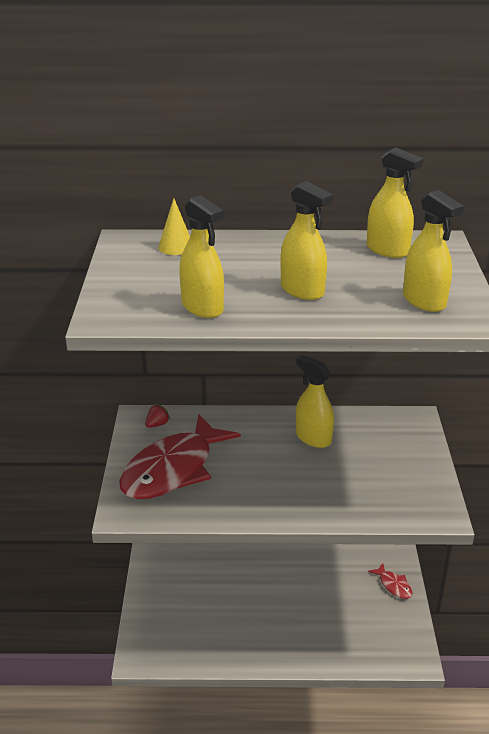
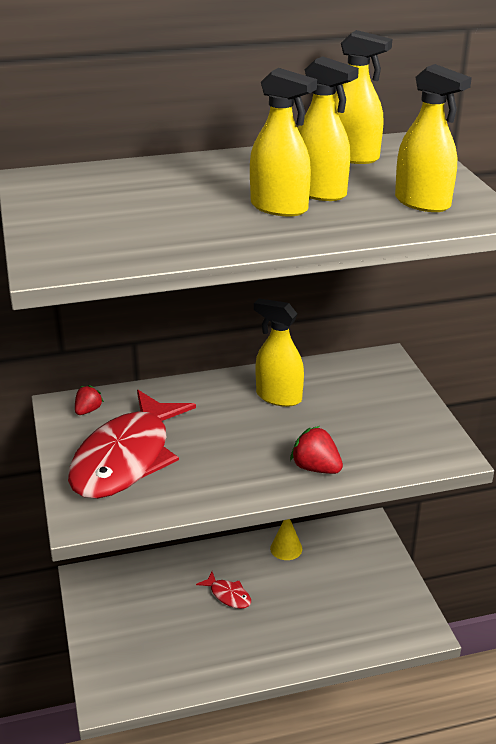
camera: 15 degrees left, 0 degrees up
(176, 247) = (102, 179): yellow cone -> yellow cone (286, 548)
(202, 307) = (169, 239): yellow spray bottle -> yellow spray bottle (319, 192)
(321, 505) = (316, 468): none -> red strawberry
(393, 585) = (374, 556): red fish -> red fish (228, 595)

